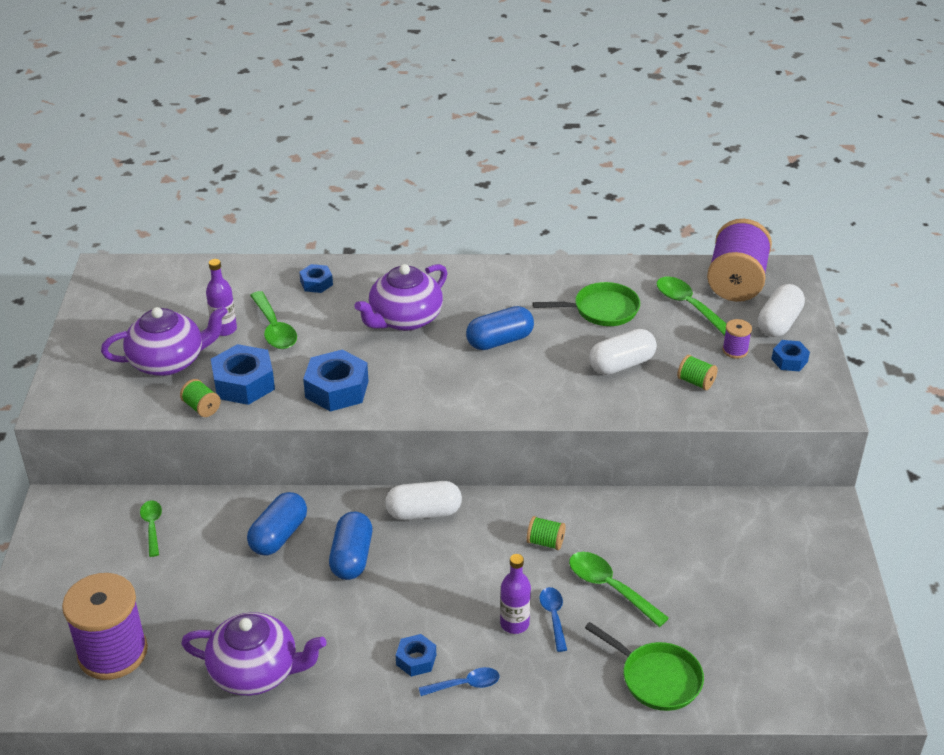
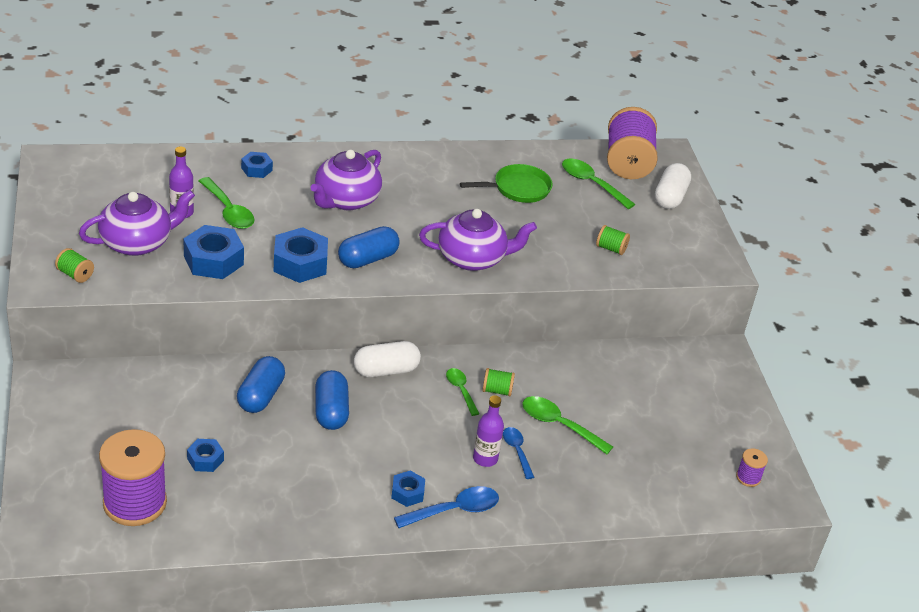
camera: 15 degrees left, 0 degrees up
(152, 526) = (141, 393): green spoon -> green spoon (460, 390)
(202, 408) = (180, 283): green spool -> green spool (75, 274)
(256, 672) = (269, 511): purple teapot -> purple teapot (473, 258)
(465, 684) = (454, 510): blue spoon -> blue spoon, size x1.55
(500, 341) = (435, 217): blue capsule -> blue capsule (368, 259)
(621, 364) = (545, 235): white capsule -> none
(656, 678) = (612, 495): green pan -> none
(735, 350) = (638, 221): purple spool -> purple spool (748, 477)
(789, 360) = (684, 228): blue nut -> blue nut (205, 459)

